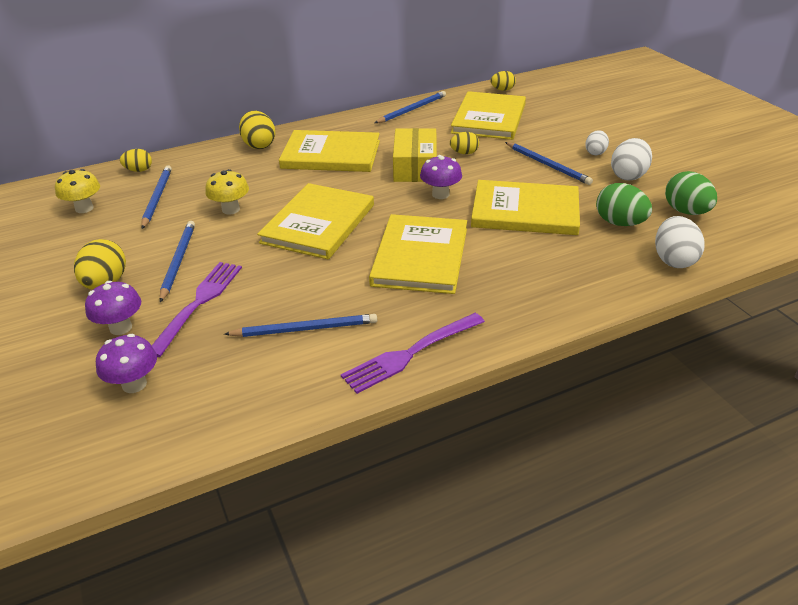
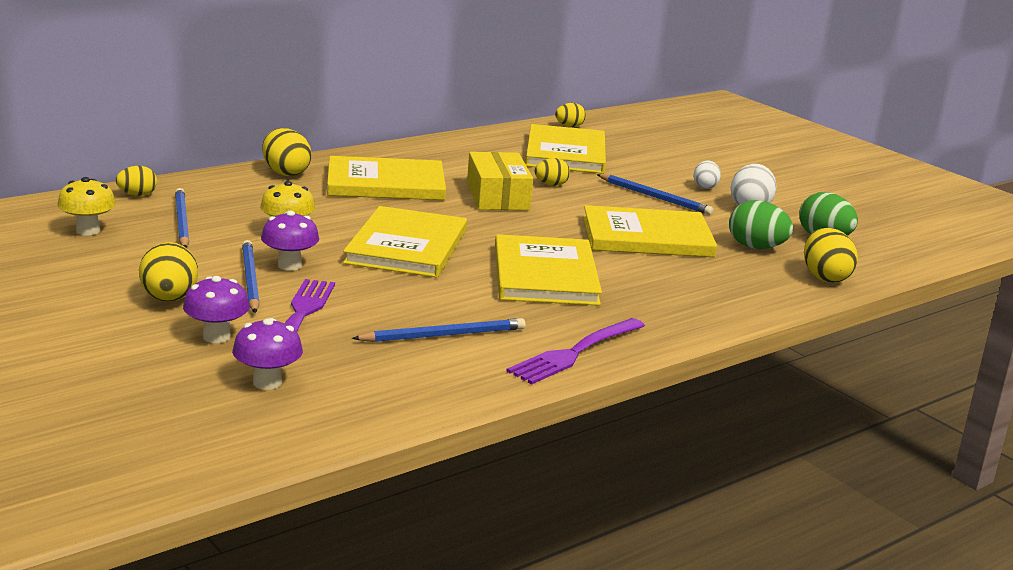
camera: 15 degrees left, 15 degrees down
(412, 109) = (466, 142): blue pencil -> none
(440, 194) = (541, 222): purple mushroom -> purple mushroom (289, 265)
(673, 260) = (825, 277): white egg -> yellow egg

